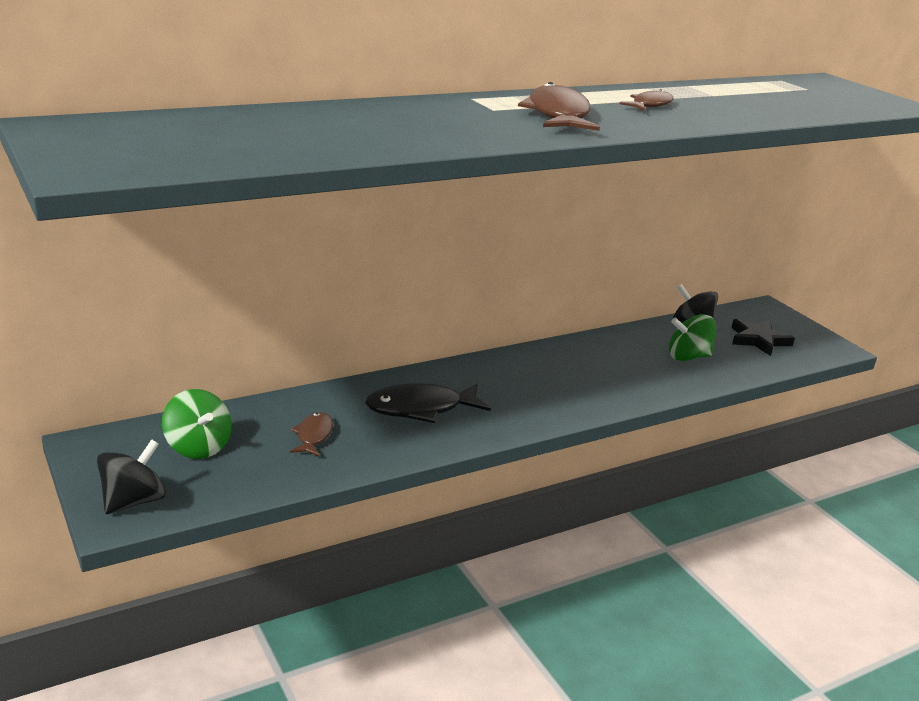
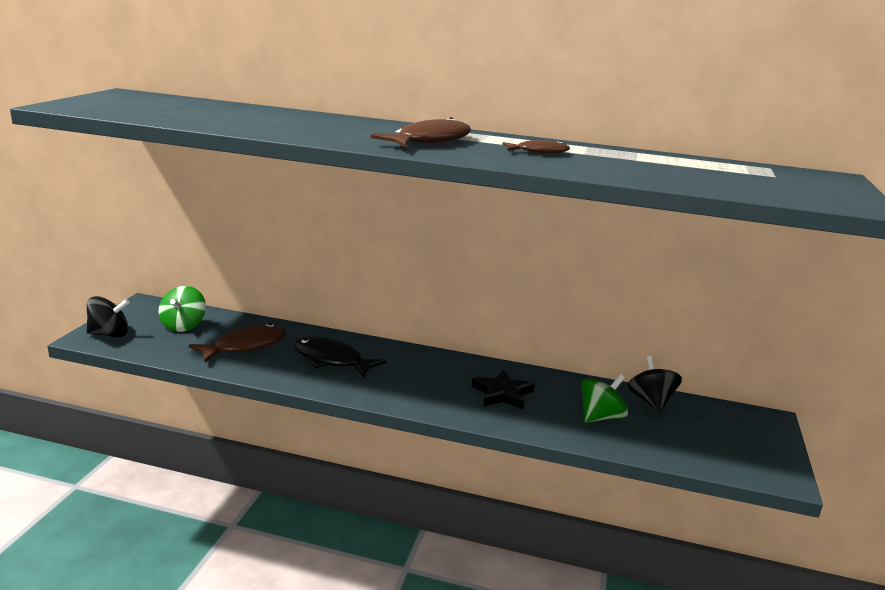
camera: 45 degrees right, 5 degrees down
(313, 435) = (245, 346): brown fish -> brown fish, size x1.76
(688, 357) = (600, 417): green spinning top -> green spinning top turned 105 degrees clockwise
(758, 340) = (701, 436): black star -> black star (502, 394)

